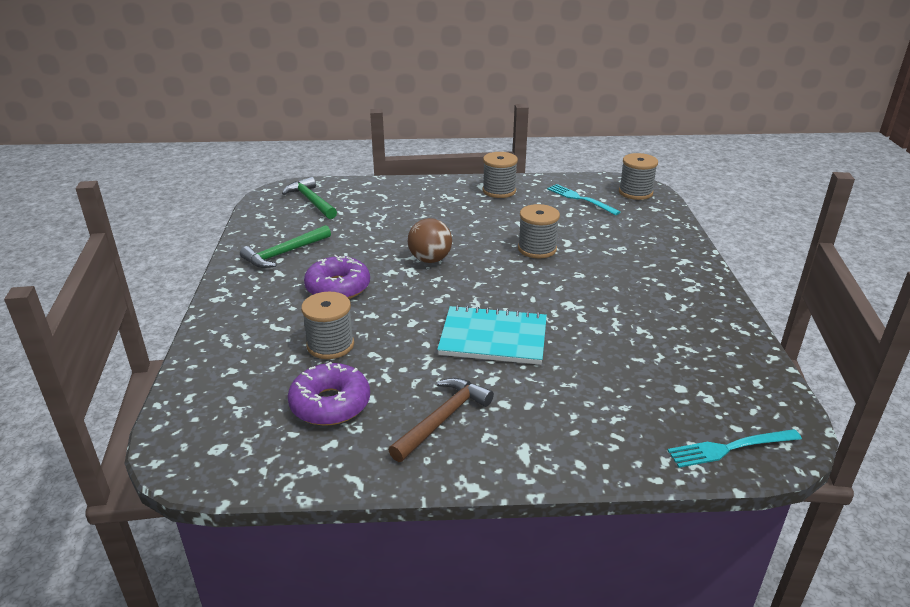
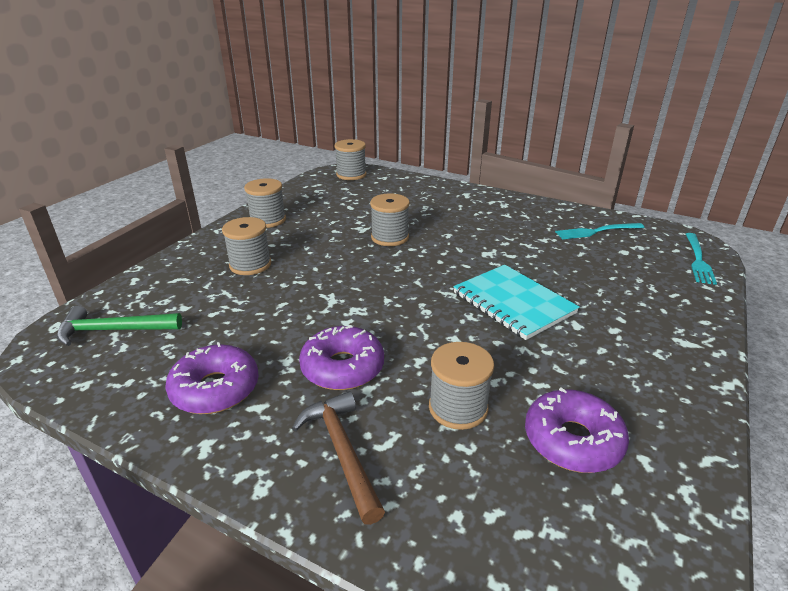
camera: 60 degrees left, 0 degrees up
(284, 253) = (215, 389): green hammer -> purple donut
(426, 210) = (250, 265): none -> grey spool
(430, 260) = (349, 293): brown ball -> none
(443, 419) = (626, 370): brown hammer -> brown hammer (342, 451)
(493, 338) = (513, 303): turquoise notebook -> turquoise notebook turned 75 degrees counterclockwise
(579, 199) = (332, 195): turquoise fork -> turquoise fork (596, 231)

